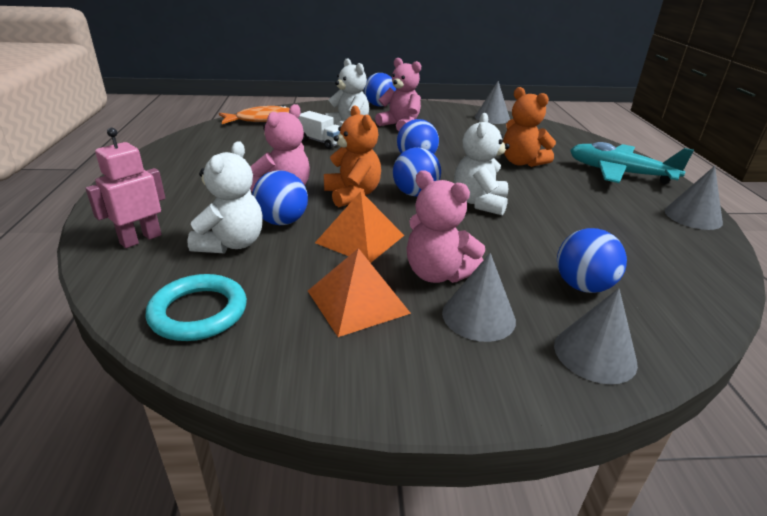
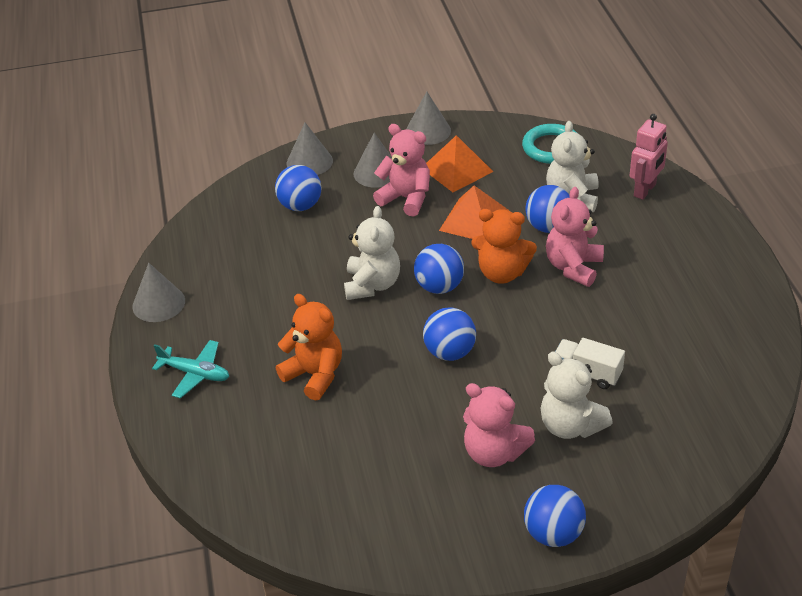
camera: 175 degrees right, 10 degrees up
(261, 120) = (714, 423): orange fish -> none
(352, 195) = (502, 273): orange teddy bear -> orange teddy bear turned 45 degrees counterclockwise
(492, 118) = (341, 522): grey cone -> grey cone (428, 131)
(619, 173) = (195, 374): turquoise plane -> turquoise plane, size x0.61

